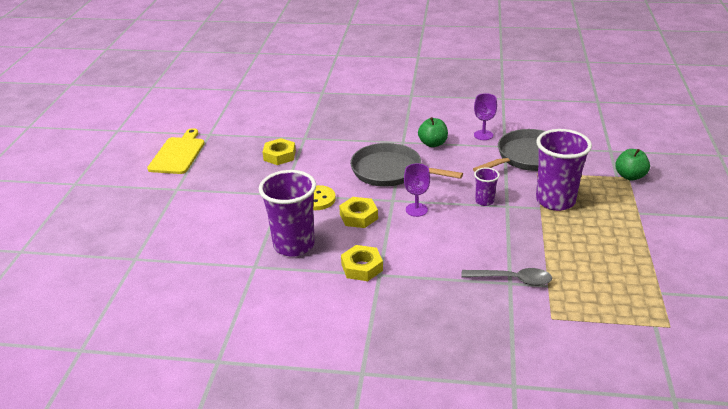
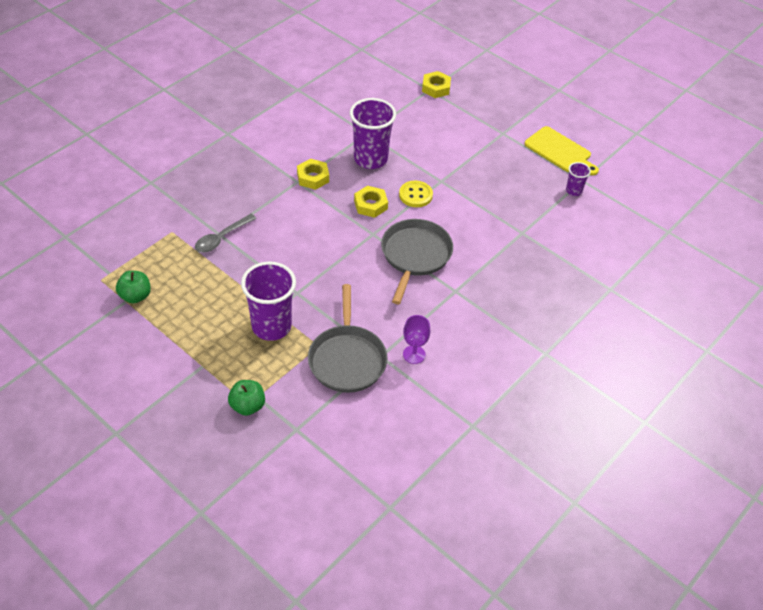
camera: 120 degrees right, 15 degrees up
(279, 155) = (504, 204): yellow nut -> yellow nut (436, 88)
(390, 171) = (415, 255): grey pan -> grey pan turned 45 degrees counterclockwise
(416, 210) = (346, 239): purple goblet -> none
(433, 143) = (433, 309): green apple -> green apple (135, 296)
(484, 201) = (316, 284): purple cup -> purple cup (573, 191)

